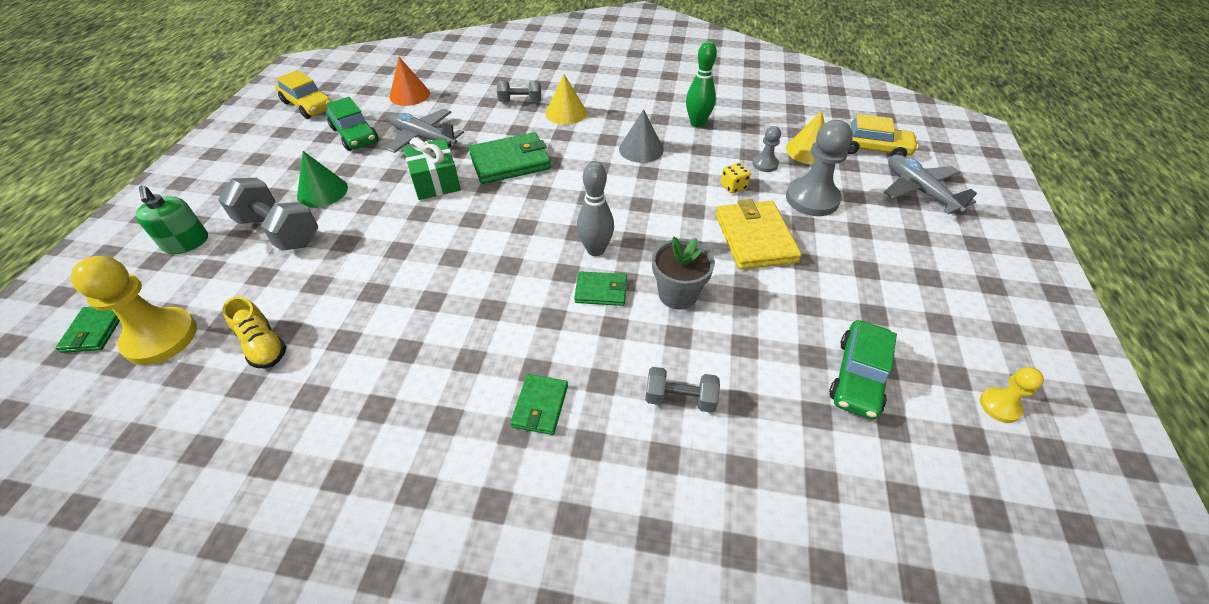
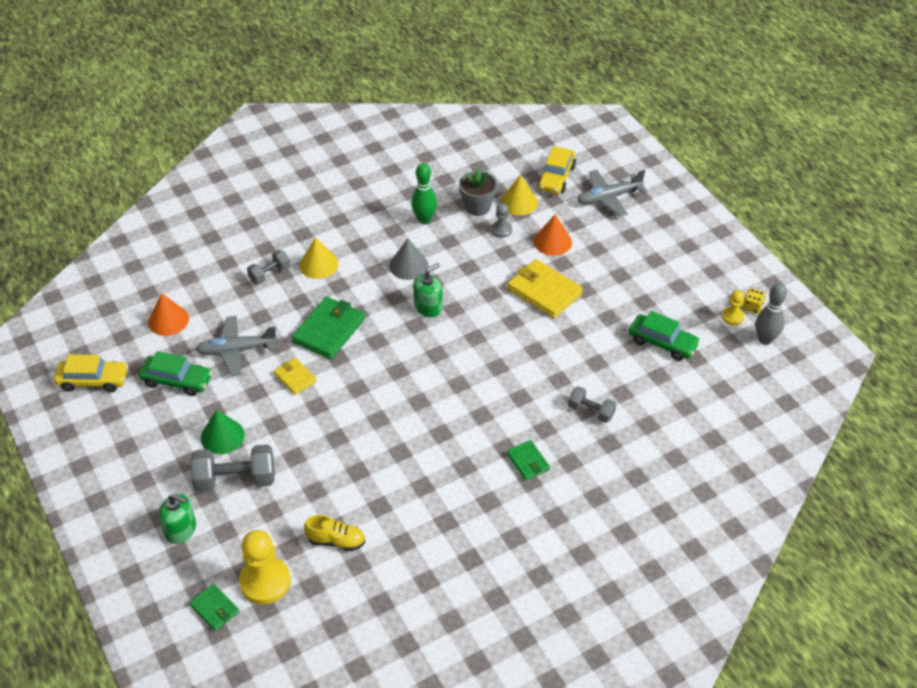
camera: 40 degrees left, 0 degrees up
(435, 181) = (295, 378): green gift -> yellow wallet
(595, 250) = (460, 358): grey bowling pin -> grey bowling pin (765, 339)
(601, 291) = (491, 381): green wallet -> none
(618, 190) = (428, 307): none -> green soap dispenser
(678, 294) = (535, 356): grey flower pot -> grey flower pot (477, 207)
(680, 398) = (591, 411): grey dumbbell -> grey dumbbell turned 60 degrees clockwise
(733, 187) = (498, 260): yellow dice -> yellow dice (752, 307)
(812, 199) = (552, 241): grey pawn -> orange cone
(858, 376) = (662, 343): green car -> green car turned 45 degrees counterclockwise
(871, 148) = (556, 177): yellow car -> yellow car turned 135 degrees clockwise
(919, 191) = (608, 198): grey plane -> grey plane turned 45 degrees counterclockwise

